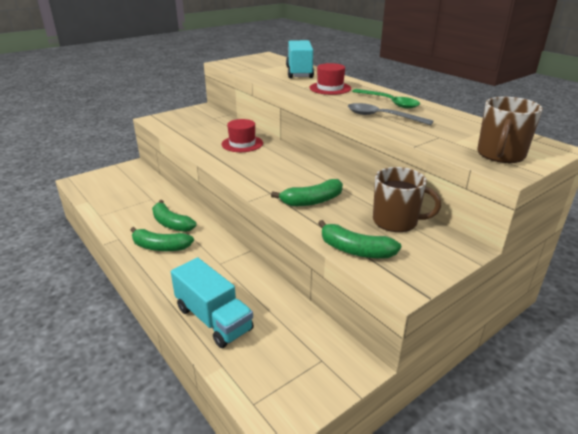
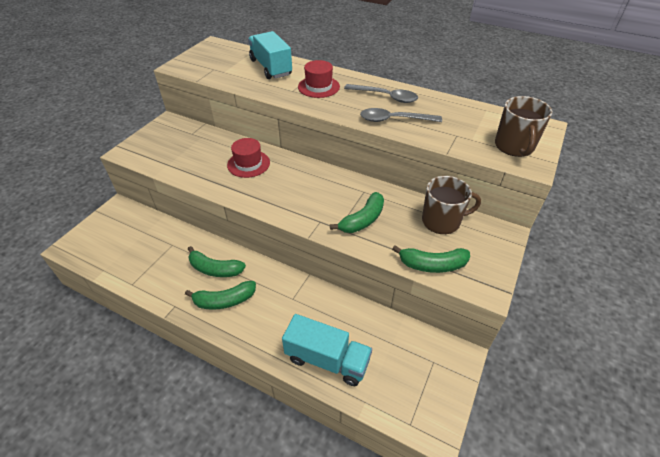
camera: 25 degrees left, 15 degrees up
(389, 103) = (386, 97): green spoon -> grey spoon

